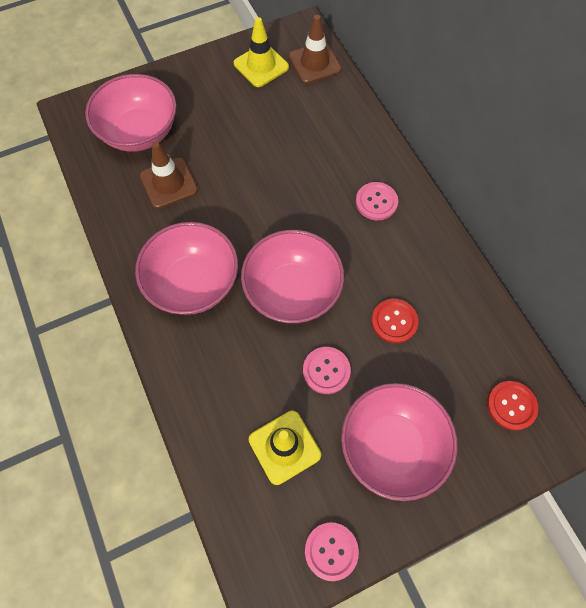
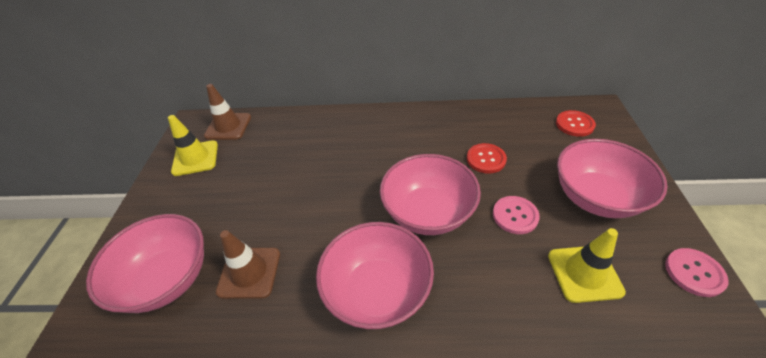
camera: 60 degrees left, 20 degrees down
(376, 202) = (378, 134): pink button -> none

